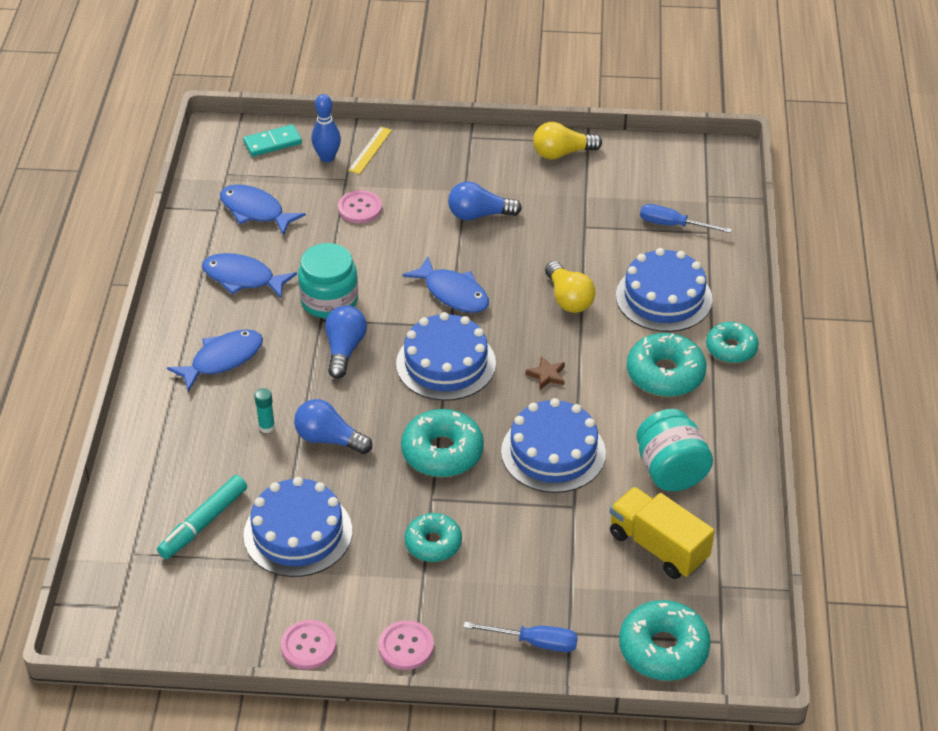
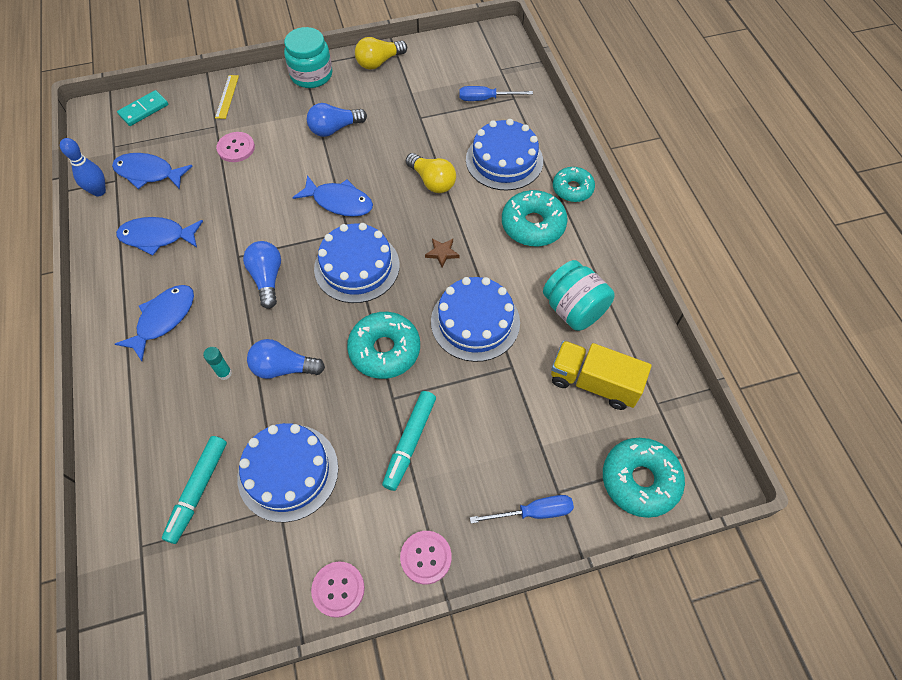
camera: 20 degrees left, 15 degrees up
(327, 157) = (194, 111): blue bowling pin -> blue bowling pin (99, 191)
(329, 300) = (239, 237): turquoise jar -> turquoise jar (311, 75)
(433, 543) = (410, 442): turquoise donut -> turquoise marker

